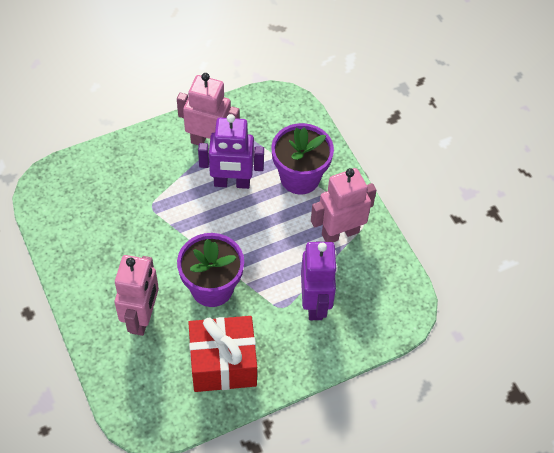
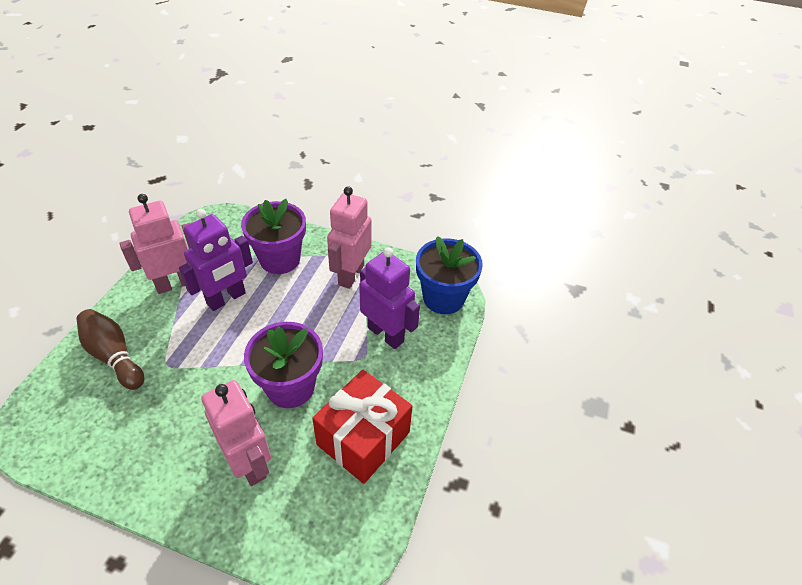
camera: 45 degrees left, 10 degrees down
(126, 173) = (114, 356): none -> brown bowling pin
(391, 311) = (443, 298): none -> blue flower pot

